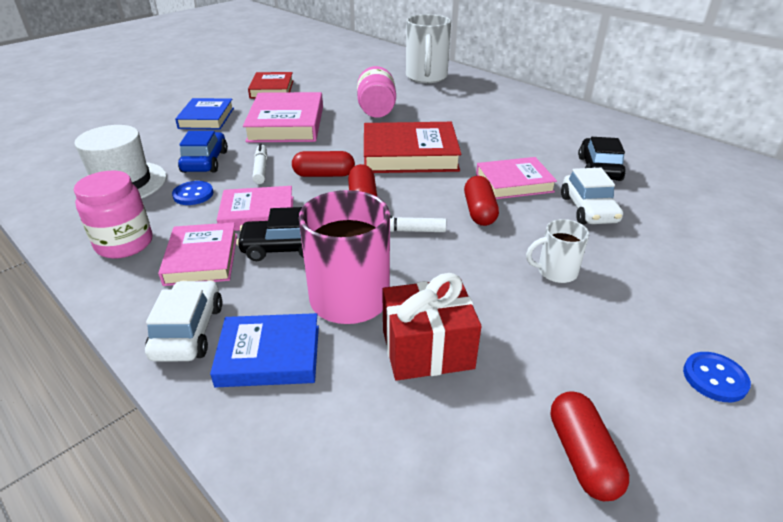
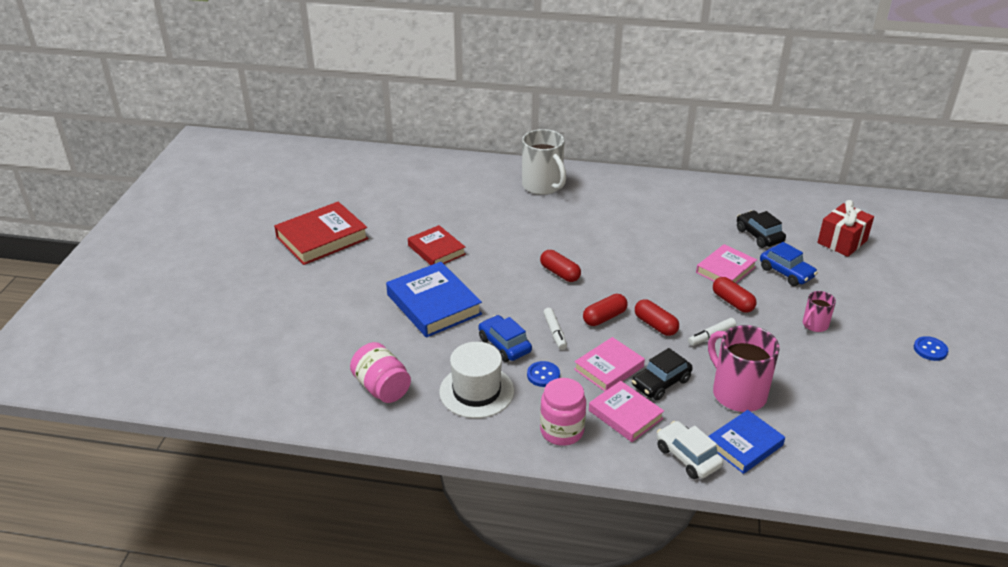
camera: 35 degrees left, 0 degrees up
(206, 118) = (434, 304): blue book -> blue book, size x1.56
(261, 169) = (555, 332): white marker -> white marker turned 150 degrees counterclockwise
(286, 124) = (507, 283): pink book -> none
(376, 110) = (554, 239): pink jar -> pink jar (382, 387)
(409, 154) = (635, 274): red book -> red book (322, 238)
(427, 349) = (808, 401): red gift -> red gift (842, 241)
(555, 272) = (814, 325): white mug -> pink mug
(582, 456) = (917, 413): red capsule -> red capsule (560, 273)
(588, 209) = (786, 272): white car -> blue car

